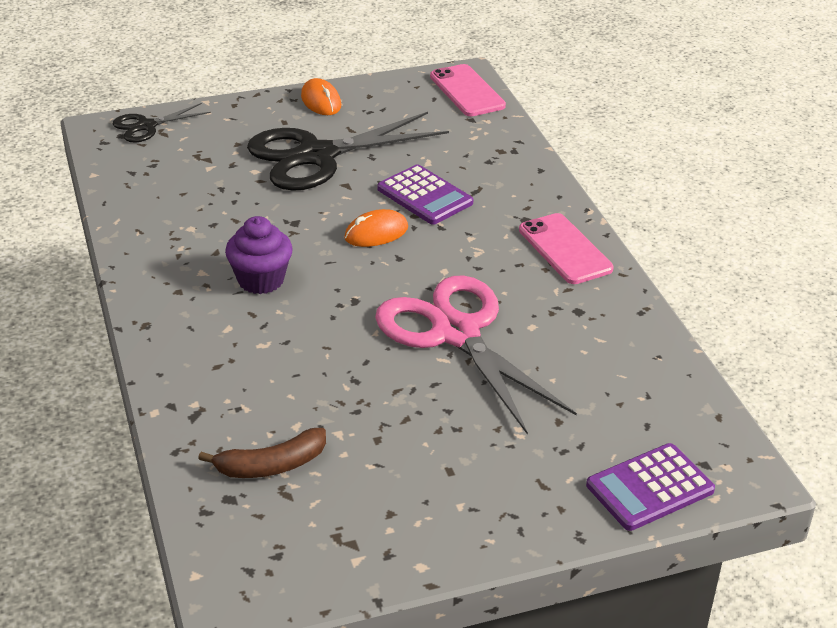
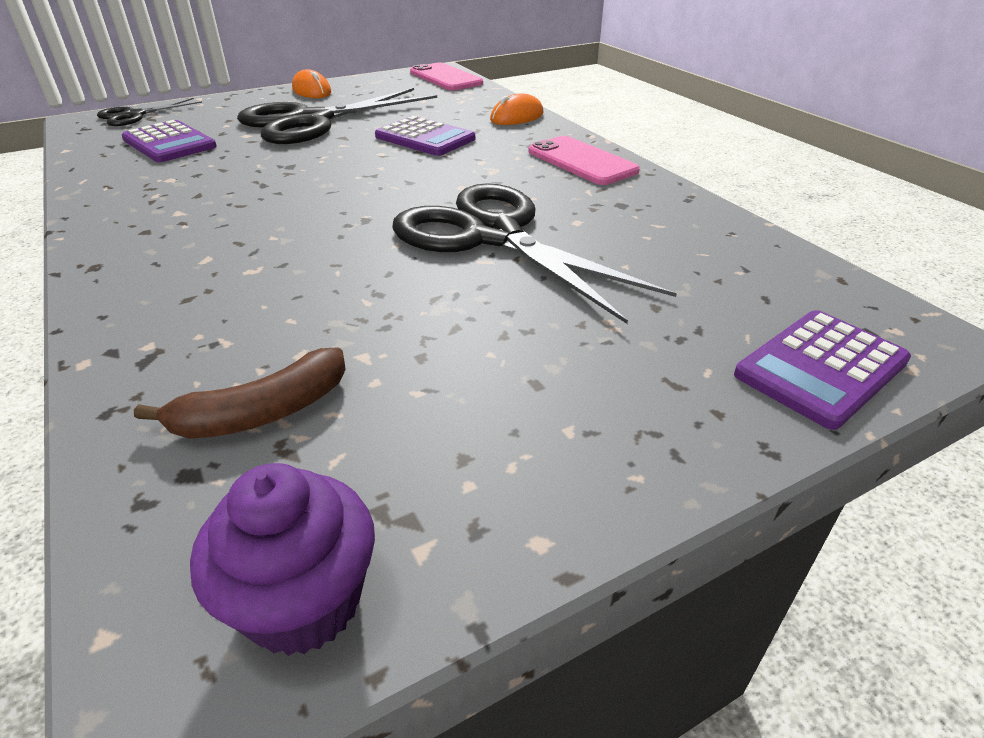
camera: 10 degrees left, 0 degrees up
(185, 175) = (169, 143): none -> purple calculator
(261, 280) = (250, 212): purple cupcake -> purple cupcake (303, 601)
(376, 233) = (380, 166): orange mouse -> orange mouse (517, 117)
(456, 333) = (492, 235): pink scissors -> black scissors

